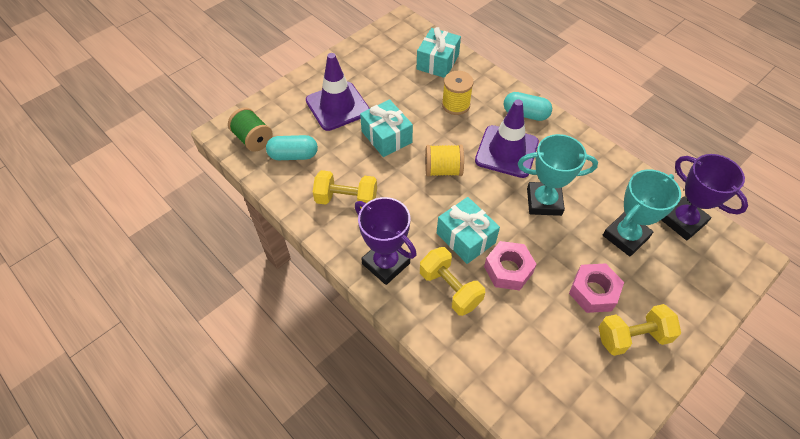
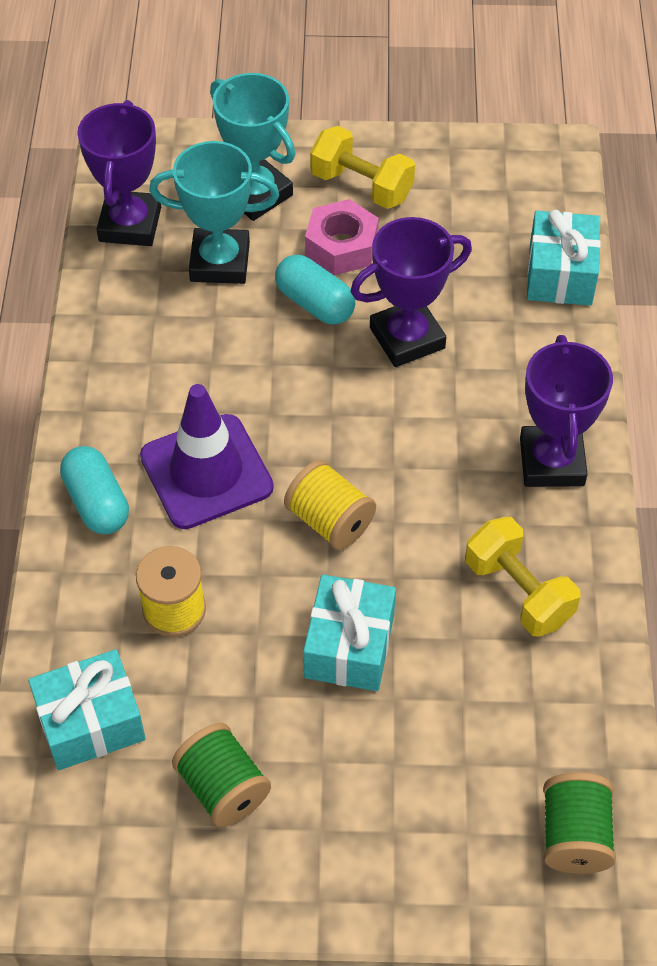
camera: 135 degrees left, 0 degrees up
(293, 155) = (531, 740): turquoise capsule -> turquoise capsule (315, 303)
(337, 106) = (365, 780): purple traffic cone -> none
(378, 75) = (223, 788): none -> green spool
(450, 289) = (502, 373): yellow dumbbell -> none
(466, 238) = (412, 410): turquoise gift -> turquoise gift (560, 274)
(508, 270) = (407, 338): pink nut -> purple trophy
(544, 202) = (255, 371): turquoise trophy -> turquoise trophy (255, 194)

